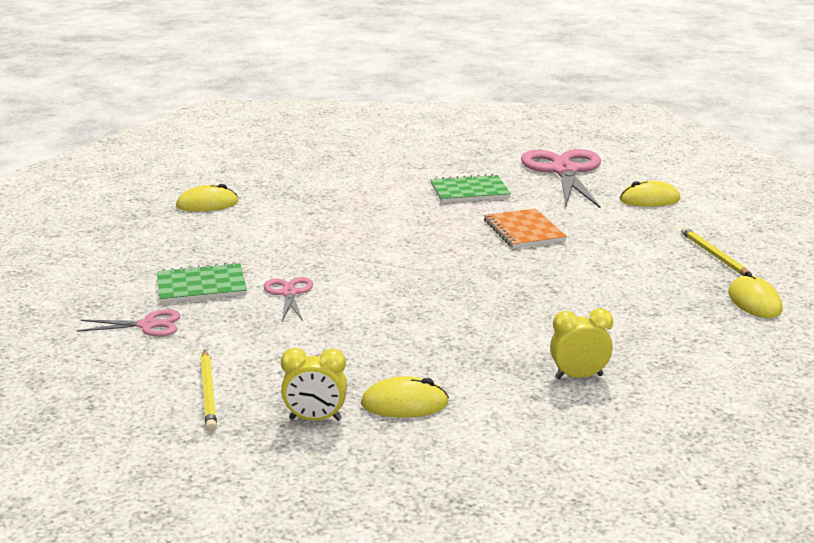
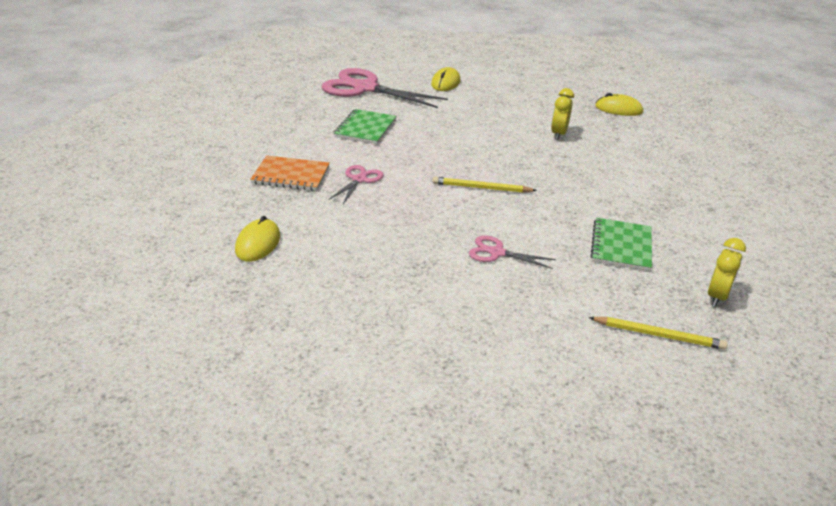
camera: 65 degrees left, 10 degrees up
(148, 325) = (513, 339): pink scissors -> pink scissors (359, 180)
(201, 286) = (450, 291): green notebook -> green notebook (621, 246)
(404, 404) = (706, 255): yellow mouse -> none
(524, 231) = (459, 134): orange notebook -> orange notebook (291, 175)
(579, 377) = (691, 187): yellow clock -> yellow clock (558, 134)
(714, 255) = (548, 96): yellow pencil -> yellow pencil (481, 188)

